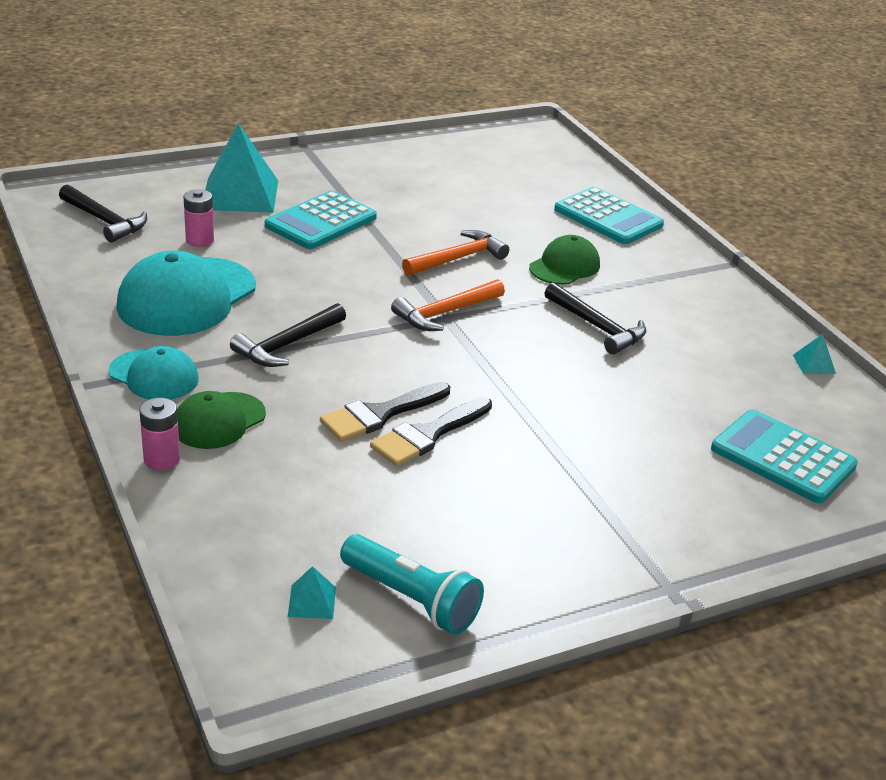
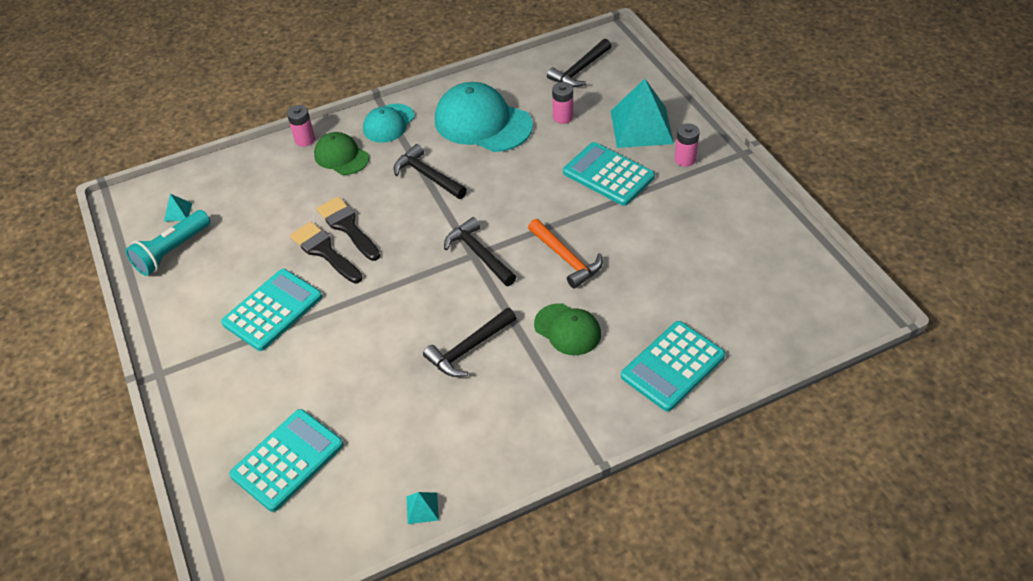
camera: 95 degrees right, 15 degrees up
(307, 177) = (685, 159): none -> pink battery
(445, 313) = (479, 254): orange hammer -> black hammer
(541, 480) = (272, 310): none -> turquoise calculator

